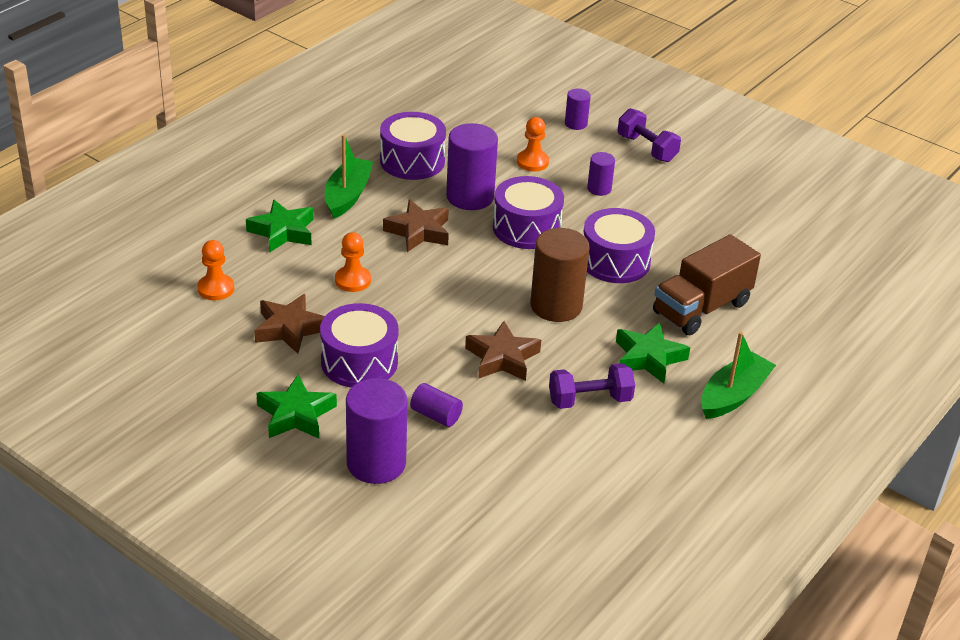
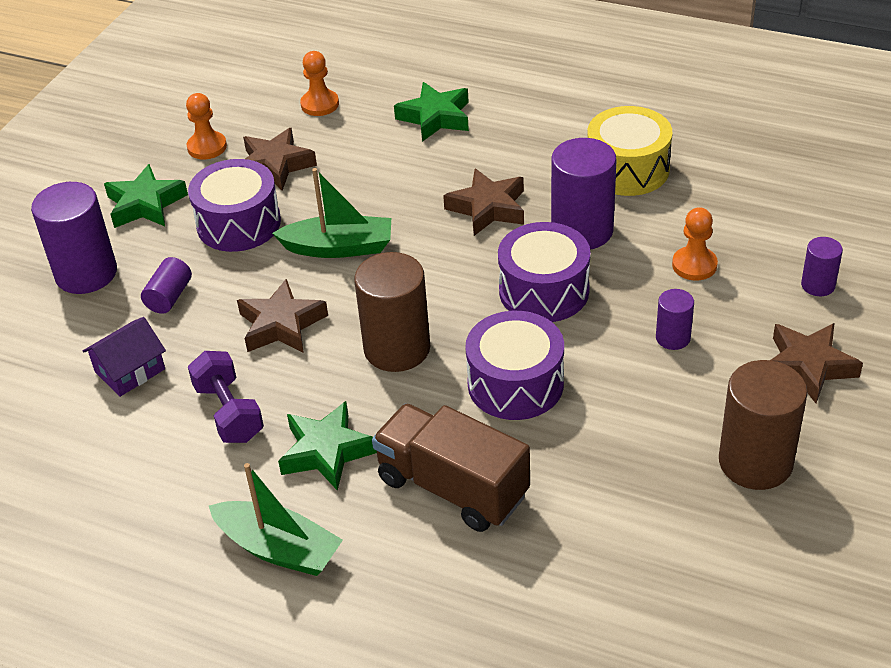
camera: 80 degrees right, 5 degrees up
(347, 195) = (527, 141): green boat -> green boat (339, 247)
(352, 280) = (373, 184): orange pawn -> orange pawn (207, 147)
(412, 161) = (627, 169): purple drum -> yellow drum
(518, 449) = (130, 370): none -> purple house
(646, 148) = (808, 366): purple dumbbell -> brown star
(718, 189) = (755, 462): none -> brown cylinder

